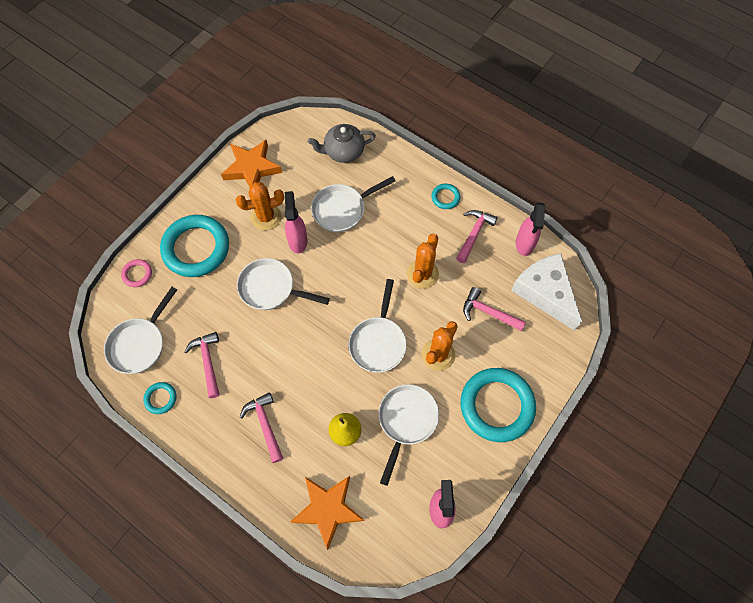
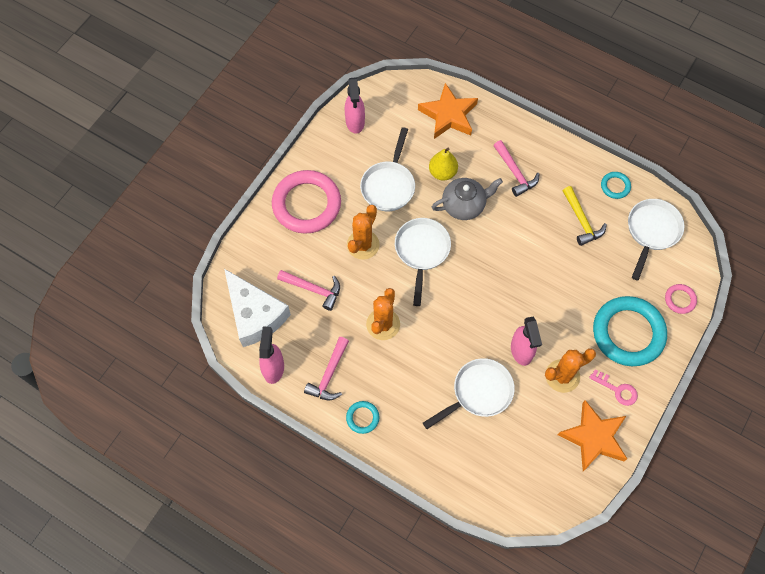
camera: 175 degrees right, 0 degrees up
(208, 362) = (581, 220): pink hammer -> yellow hammer
(221, 202) = (617, 389): none -> pink key
(271, 288) = (538, 296): white pan -> none
(343, 151) = (489, 470): grey teapot -> grey teapot (464, 205)
(497, 406) = (306, 204): turquoise ring -> pink ring

